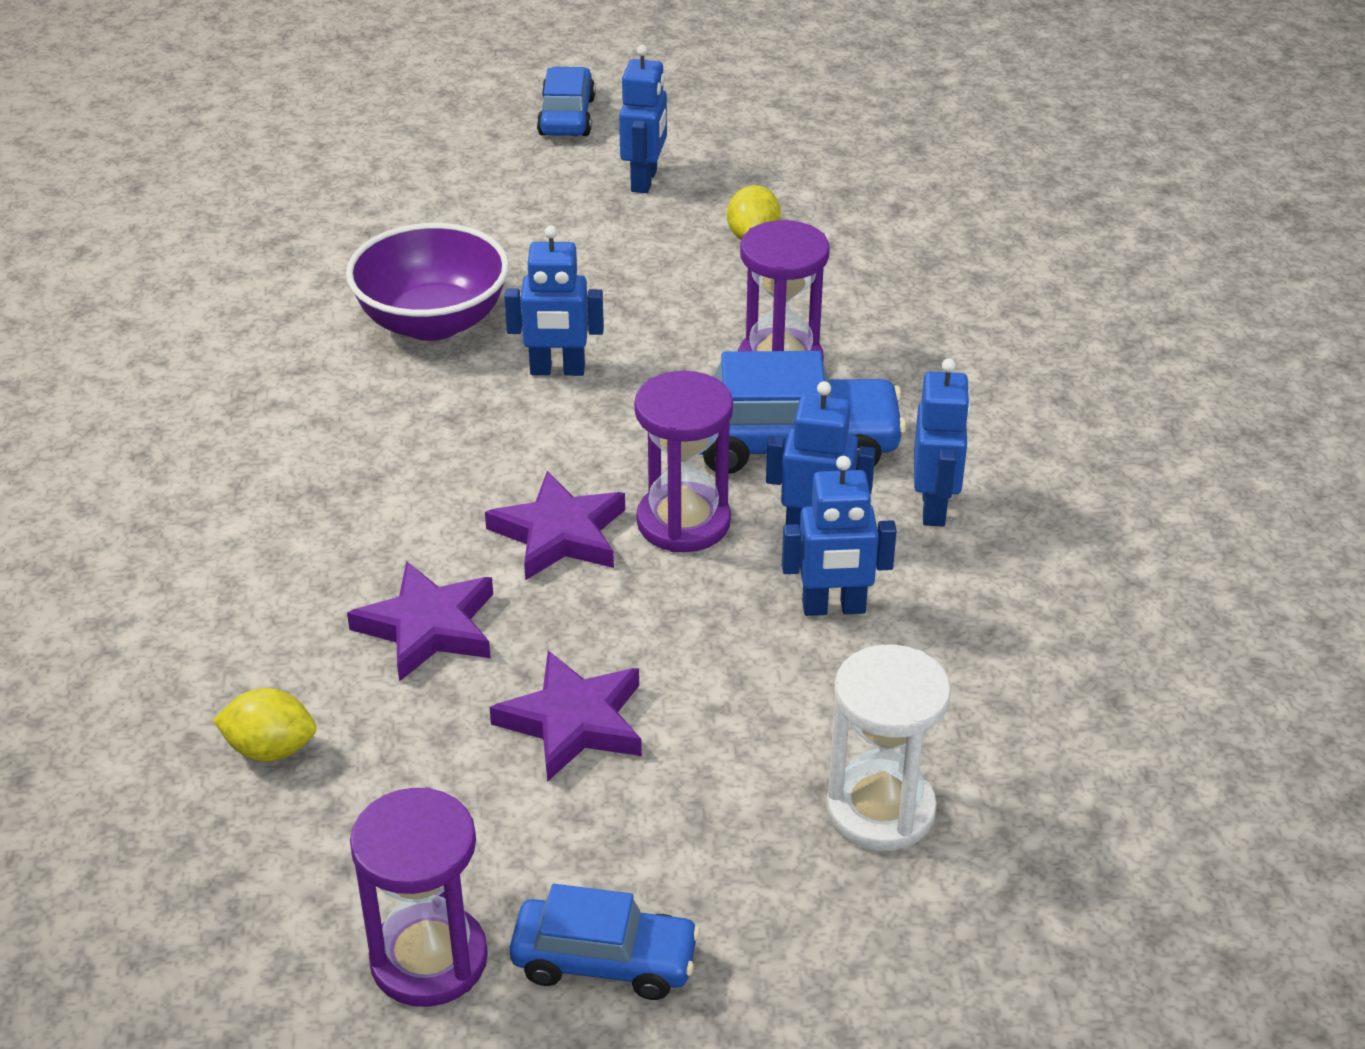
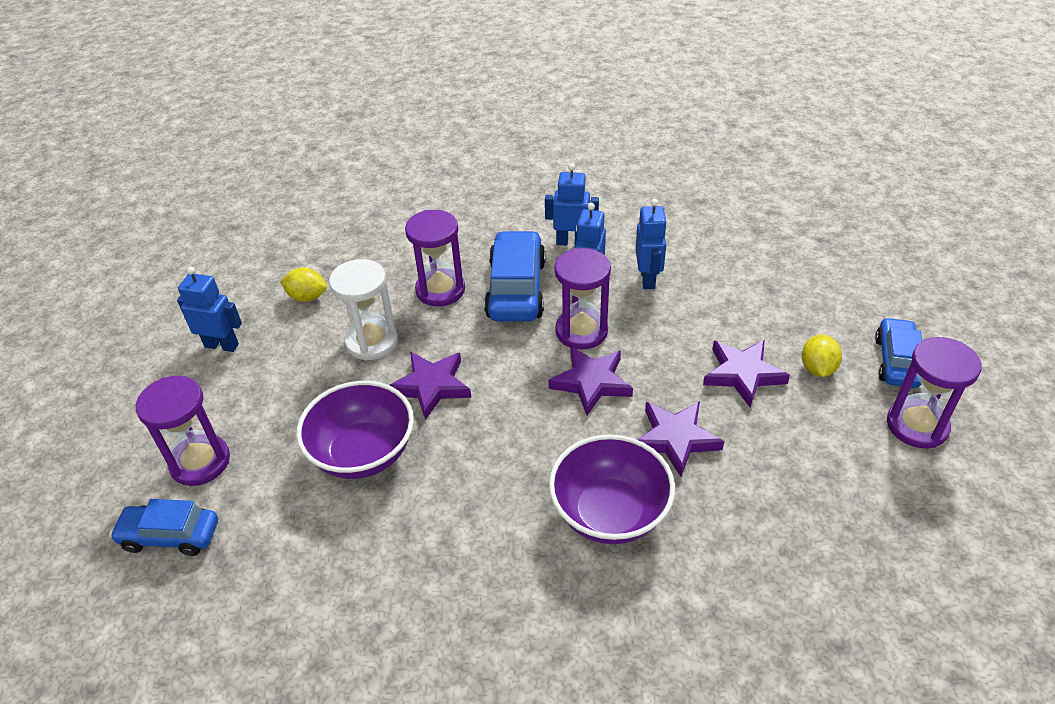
camera: 85 degrees left, 5 degrees up
(270, 749) = (787, 508): yellow lemon -> yellow lemon (817, 368)
(294, 552) = (609, 513): none -> purple bowl
(432, 199) = (200, 462): none -> purple hourglass
(557, 370) = (431, 386): blue robot -> purple star
(566, 117) = (115, 387): blue car -> blue car (170, 536)
(880, 810) = (781, 271): white hourglass -> white hourglass (372, 342)

